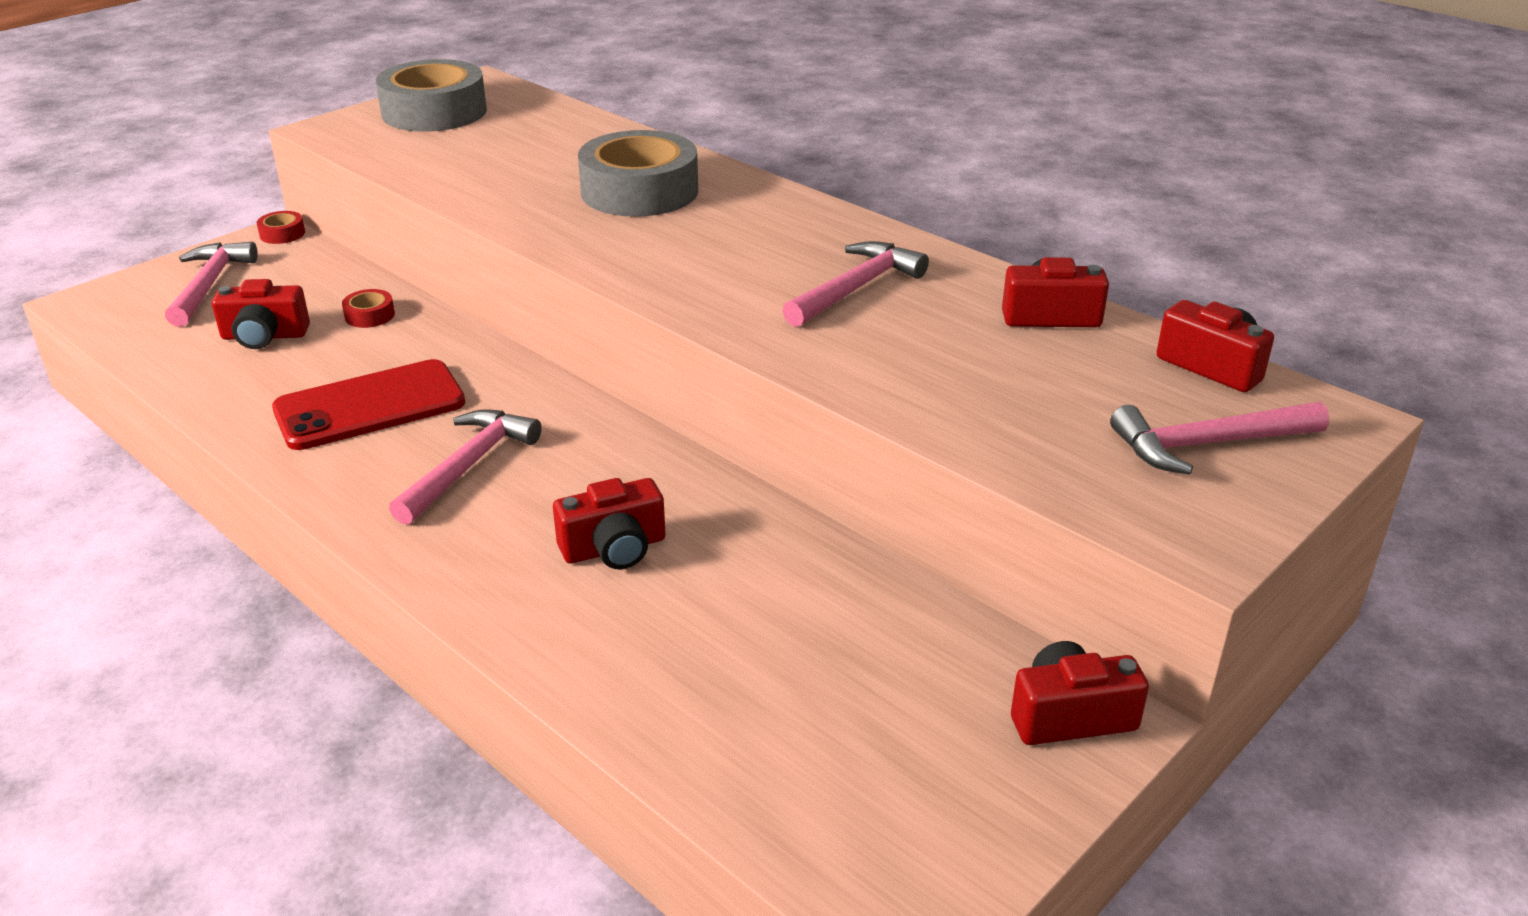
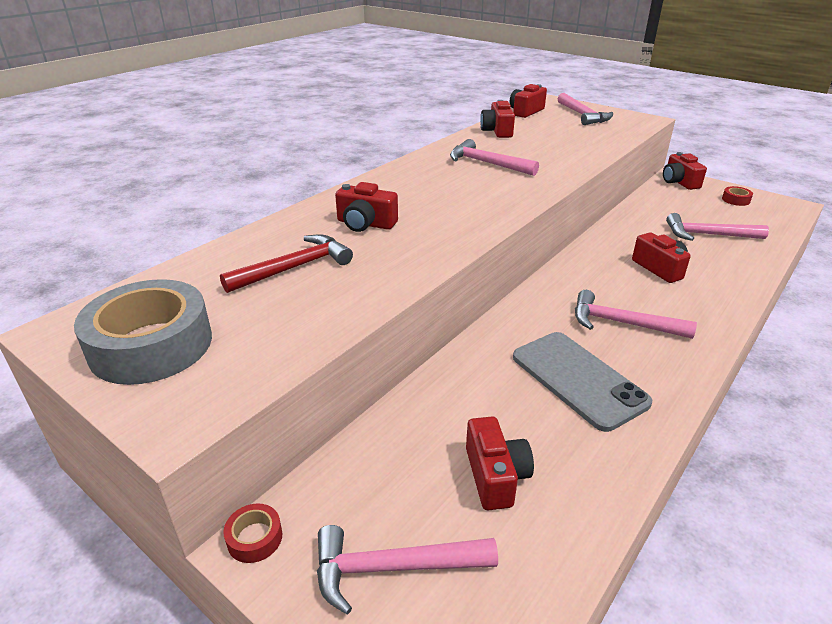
camera: 95 degrees left, 0 degrees up
(369, 315) = (442, 412): red tape -> red tape (736, 200)
(370, 406) = (578, 379): red phone -> grey phone
(542, 157) = (294, 268): none -> red hammer
(639, 191) = (365, 224): grey tape -> red camera
(740, 663) = (708, 235): none -> pink hammer

